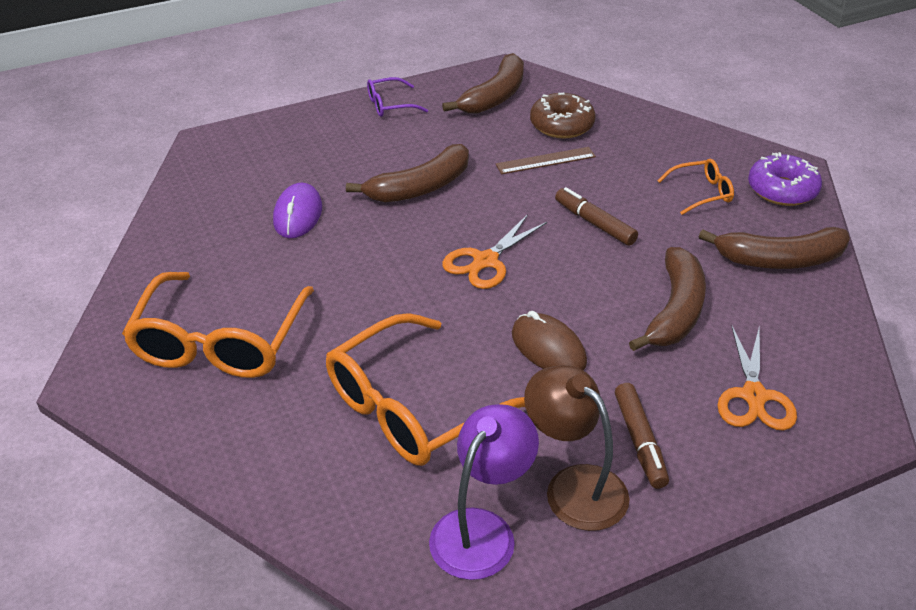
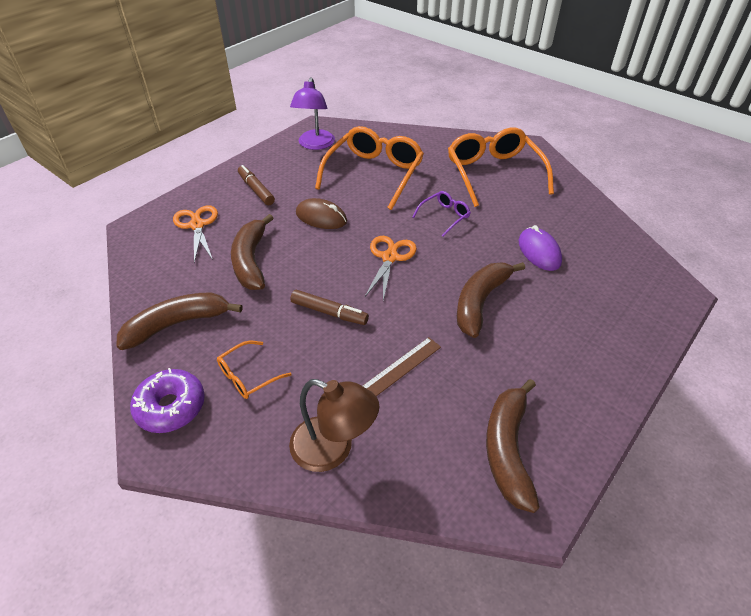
camera: 155 degrees right, 5 degrees up
(390, 105) = (594, 391): purple glasses -> purple glasses (444, 216)
(561, 125) = (412, 425): brown donut -> none
(574, 486) = (282, 166): brown lamp -> brown lamp (333, 449)

